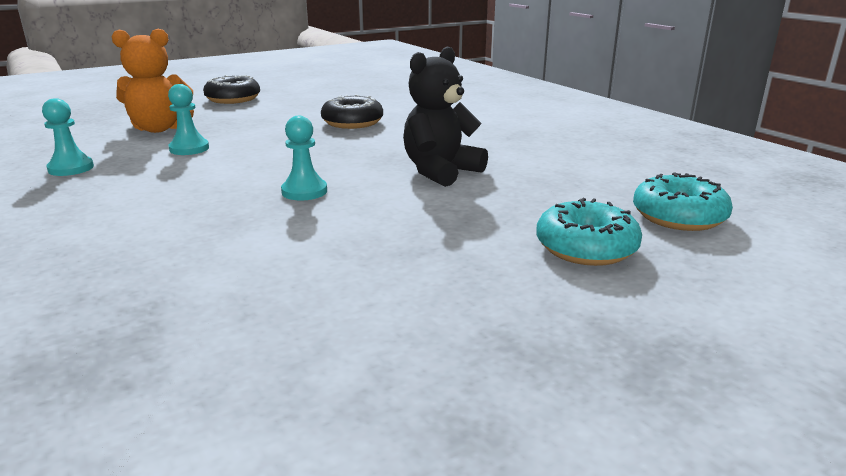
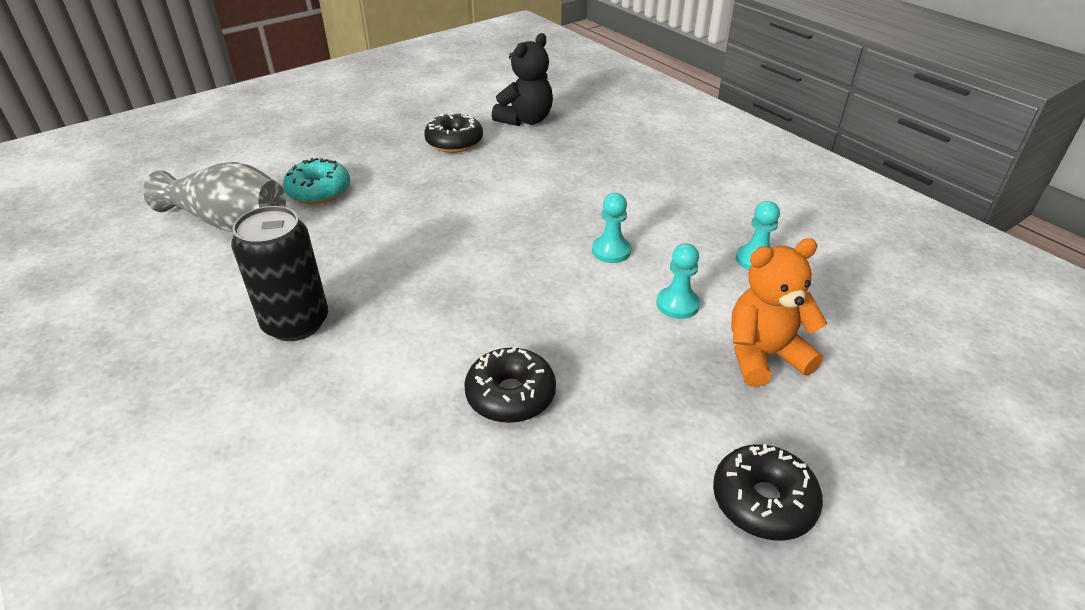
camera: 175 degrees right, 15 degrees up
(304, 191) = (519, 237): turquoise pawn -> turquoise pawn (611, 251)
(361, 328) = (454, 142): none -> black donut
(440, 172) = (399, 273): black teddy bear -> black teddy bear (525, 120)
(524, 150) = (296, 323): none -> black can
(678, 217) = (229, 222): turquoise donut -> grey vase

